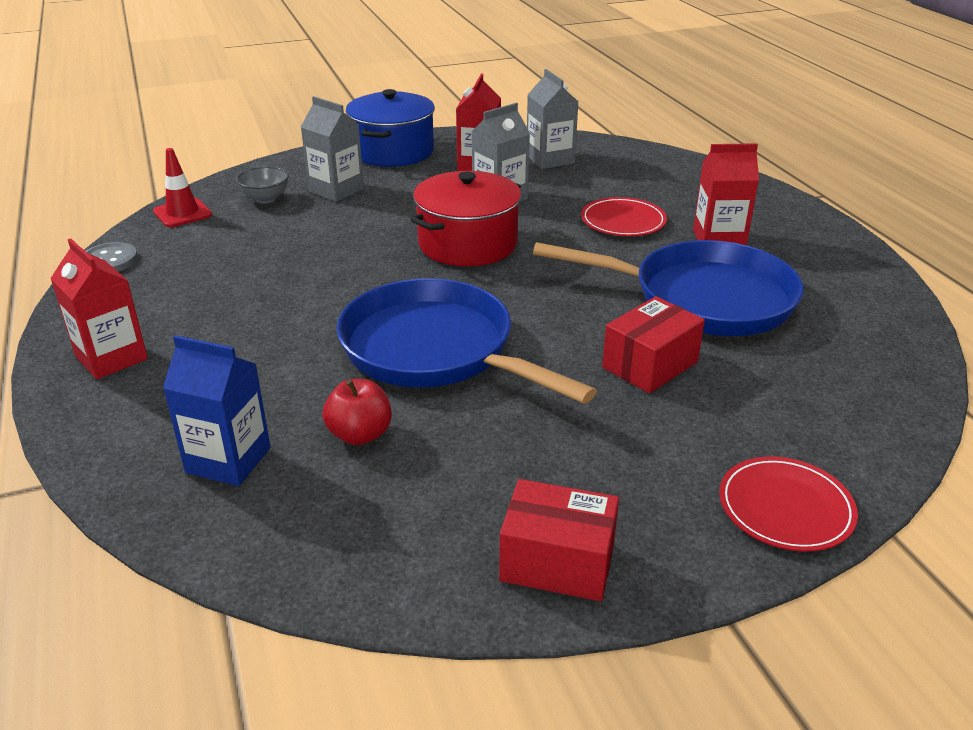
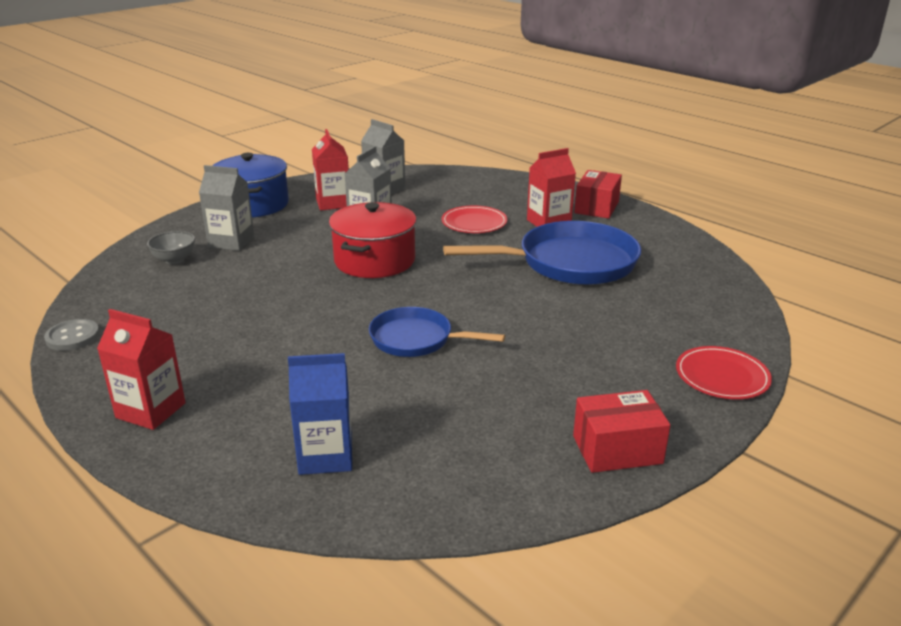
camera: 25 degrees left, 5 degrees down
(182, 213) = (107, 285): red traffic cone -> none
(360, 434) = (412, 410): red apple -> none
(435, 351) = (416, 339): blue pan -> blue pan, size x0.59
(650, 364) = (571, 312): red box -> red box (596, 207)

